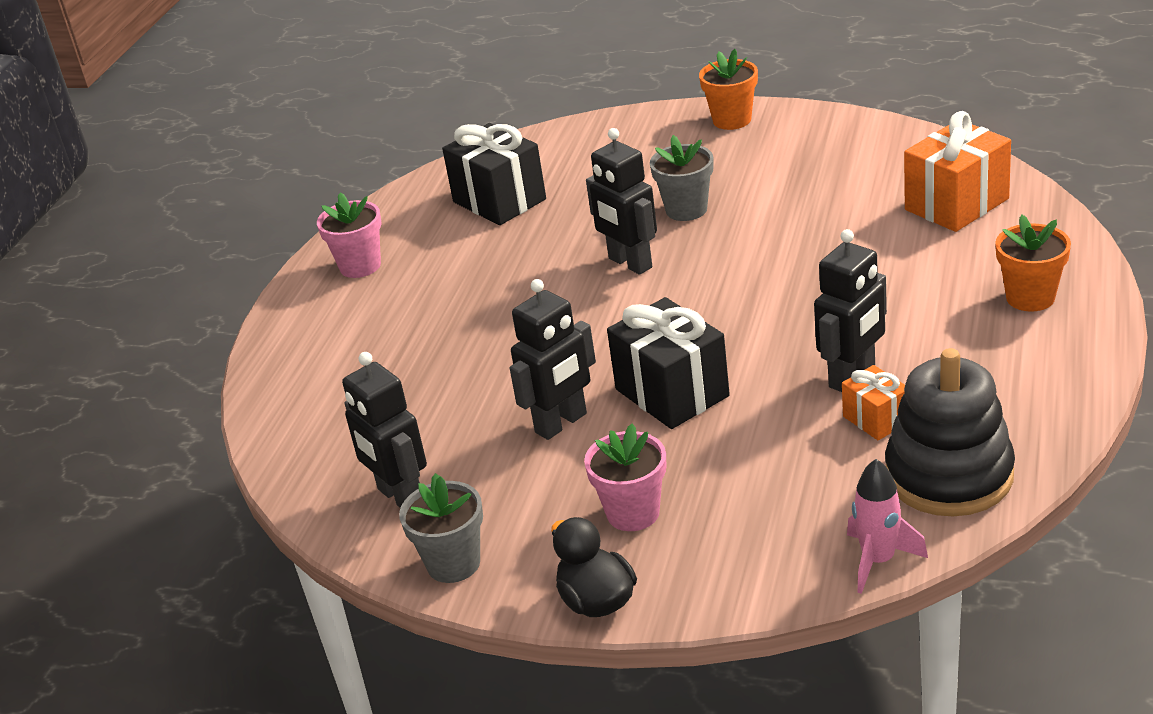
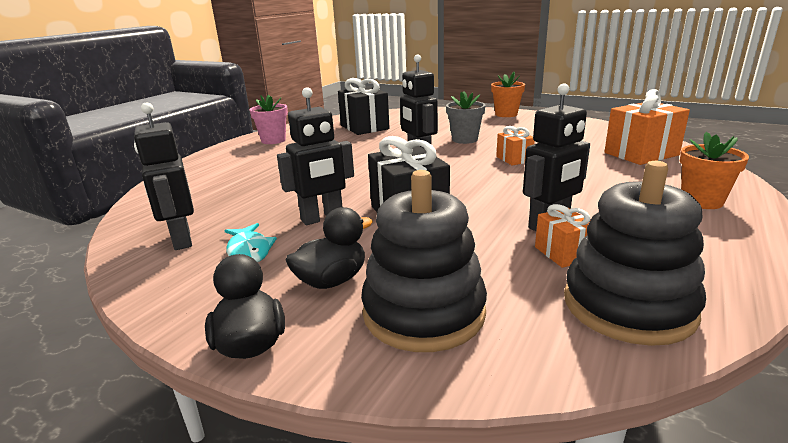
camera: 10 degrees right, 10 degrees down
(453, 563) = (170, 288): grey flower pot -> none
(504, 494) = (249, 251): none -> turquoise fish
(633, 513) = (332, 280): pink flower pot -> black duck
(751, 528) = (424, 312): none -> black stacking toy
(777, 249) = (514, 159): none -> orange gift
(878, 561) = (541, 370): pink rocket -> none

